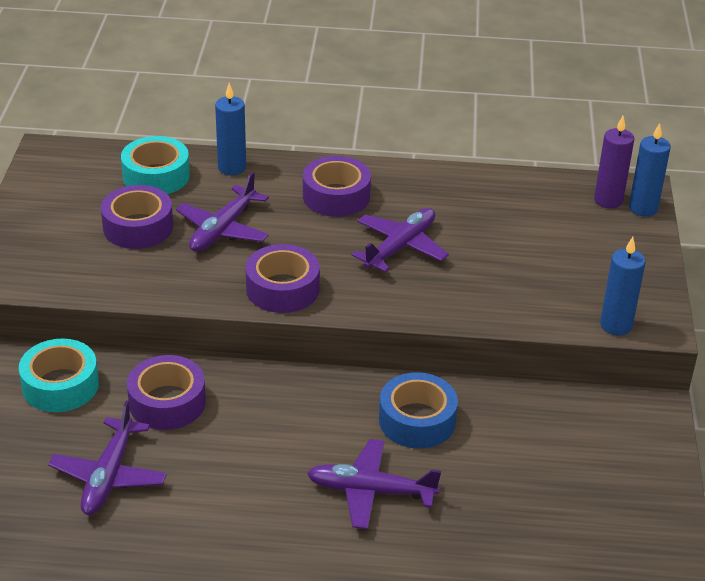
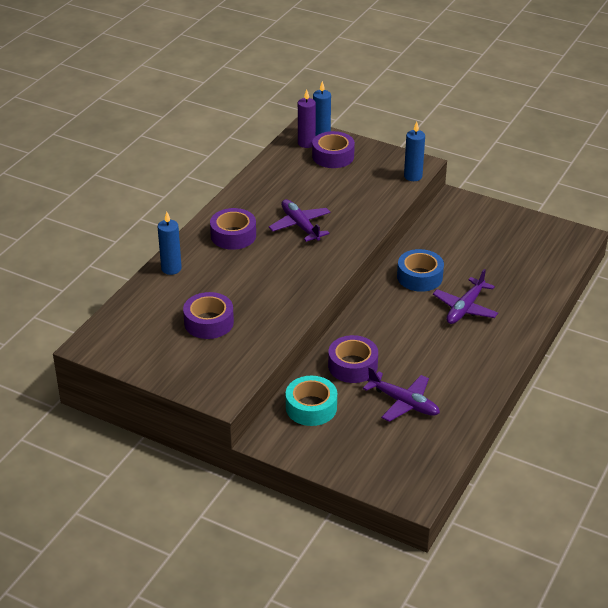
camera: 65 degrees left, 0 degrees up
(156, 176) = (156, 302): turquoise tape -> none
(223, 229) = (236, 288): purple plane -> none
(282, 289) = (311, 279): purple tape -> purple tape (333, 156)

